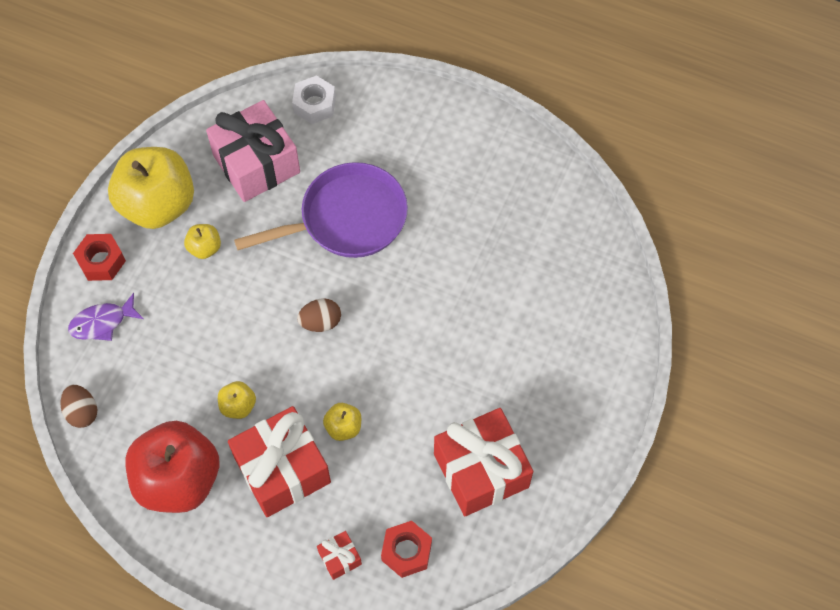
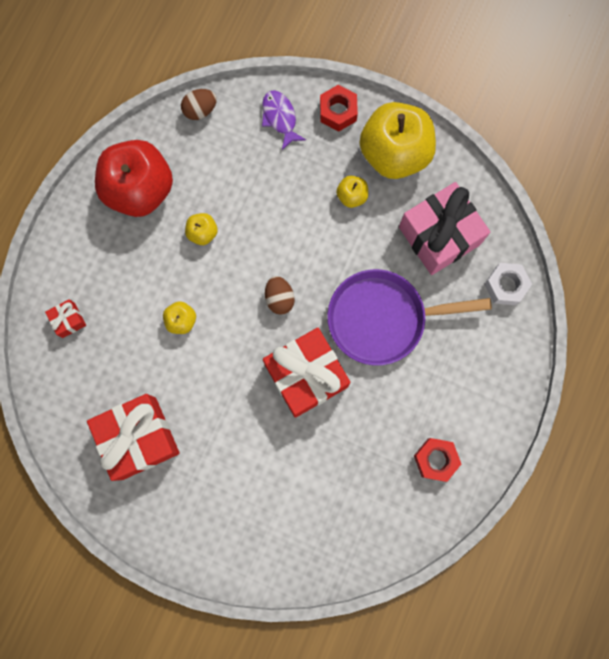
camera: 90 degrees right, 15 degrees up
(282, 470) = (145, 271): red gift -> red gift (306, 376)
(346, 219) = (383, 318): purple pan -> purple pan turned 105 degrees clockwise
(406, 551) = (71, 374): red nut -> red nut (435, 459)

